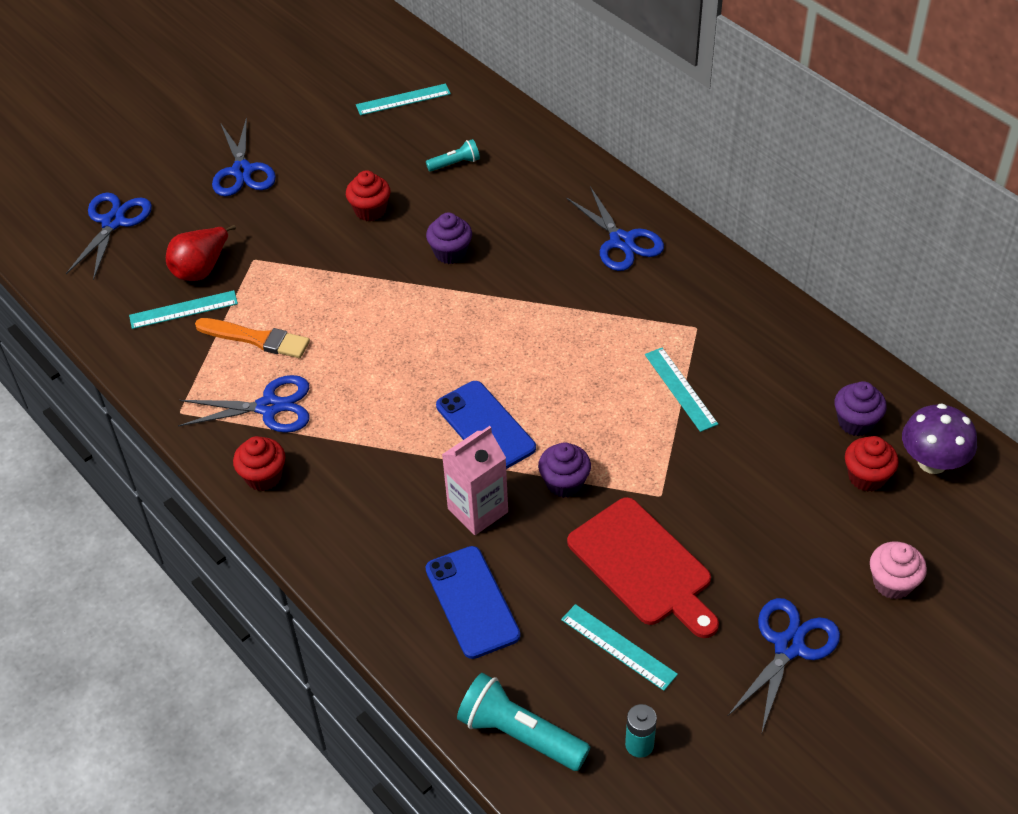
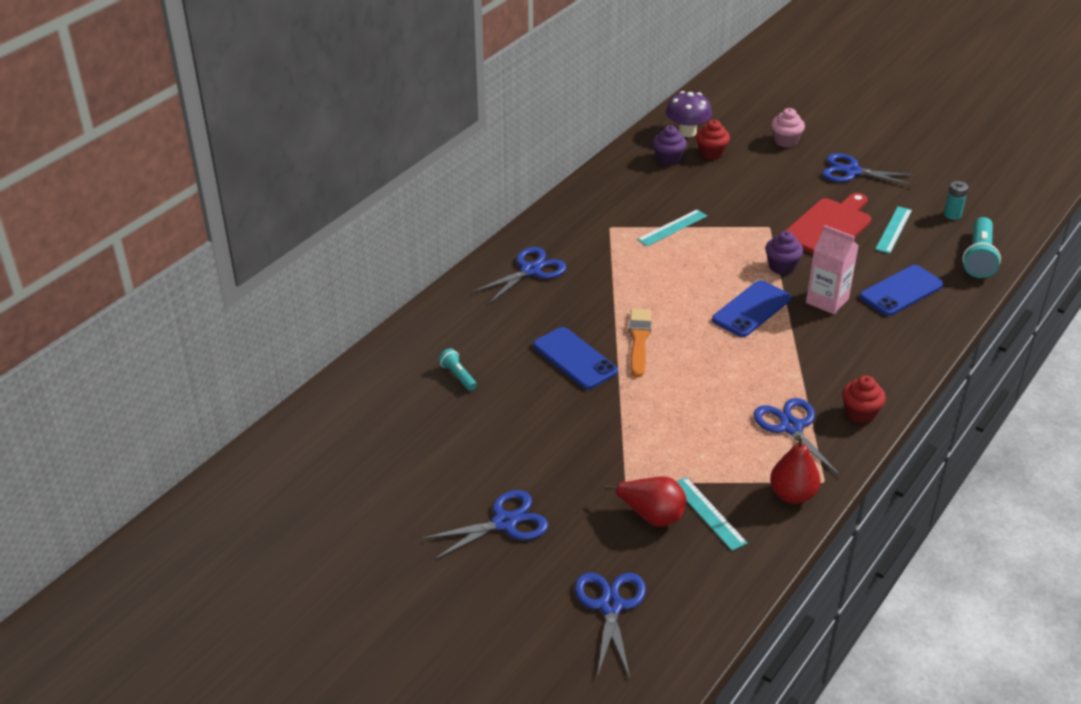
camera: 105 degrees left, 10 degrees down
(113, 222) = (610, 606): blue scissors -> blue scissors turned 90 degrees clockwise
(174, 380) = (792, 494): none -> red pear
(256, 339) = (721, 454): orange brush -> orange brush (639, 340)
(370, 210) = (536, 418): red cupcake -> none
(403, 99) = (369, 428): turquoise ruler -> none
(450, 253) = (574, 359): purple cupcake -> blue phone

